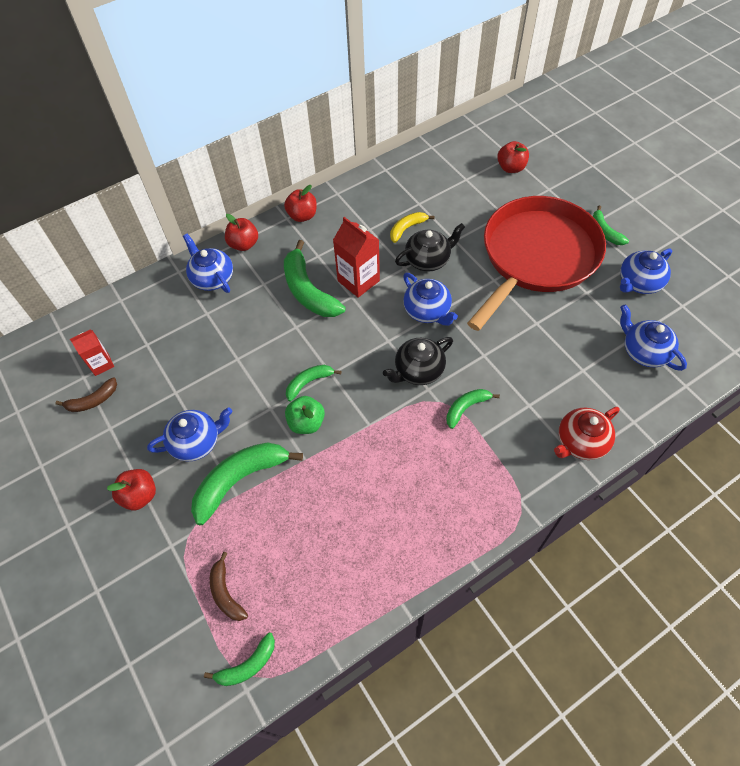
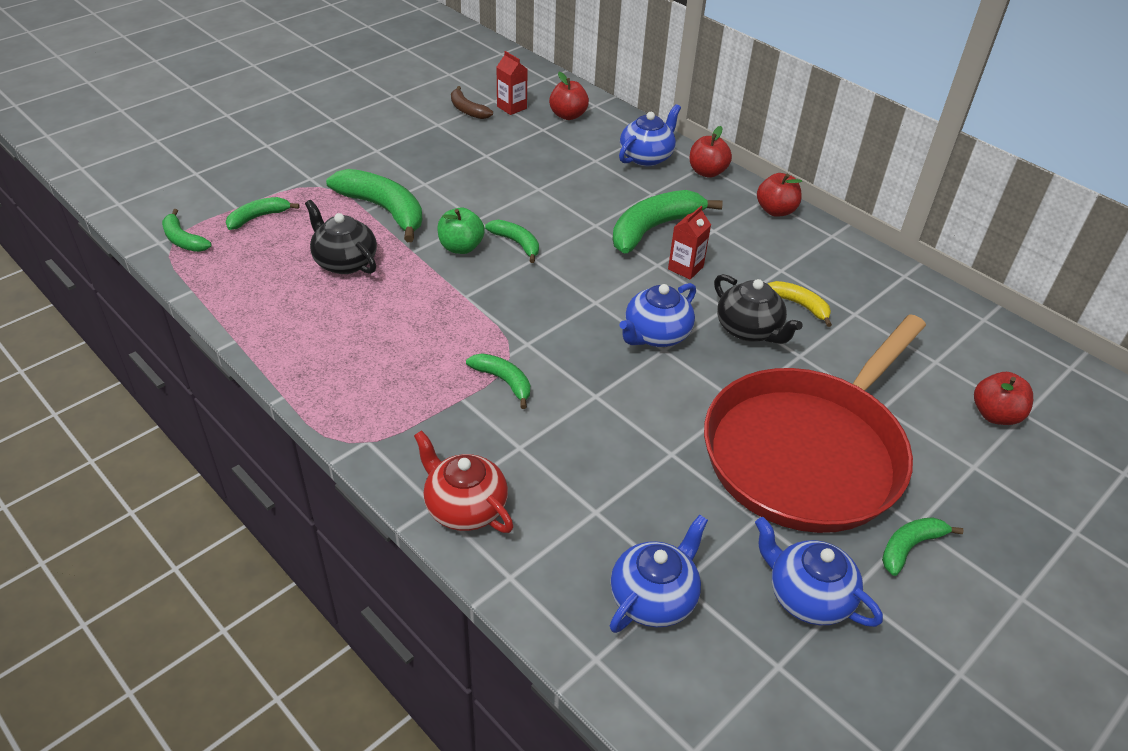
camera: 75 degrees right, 15 degrees down
(140, 495) = (364, 152): red apple -> red apple (568, 115)
(196, 442) = (427, 176): blue teapot -> none
(226, 593) = (258, 217): brown banana -> green banana
(358, 281) = (685, 268): red carton -> red carton, size x0.63
(418, 371) = (554, 332): black teapot -> black teapot (344, 262)
(536, 257) = (808, 452): red pan -> red pan turned 105 degrees clockwise

